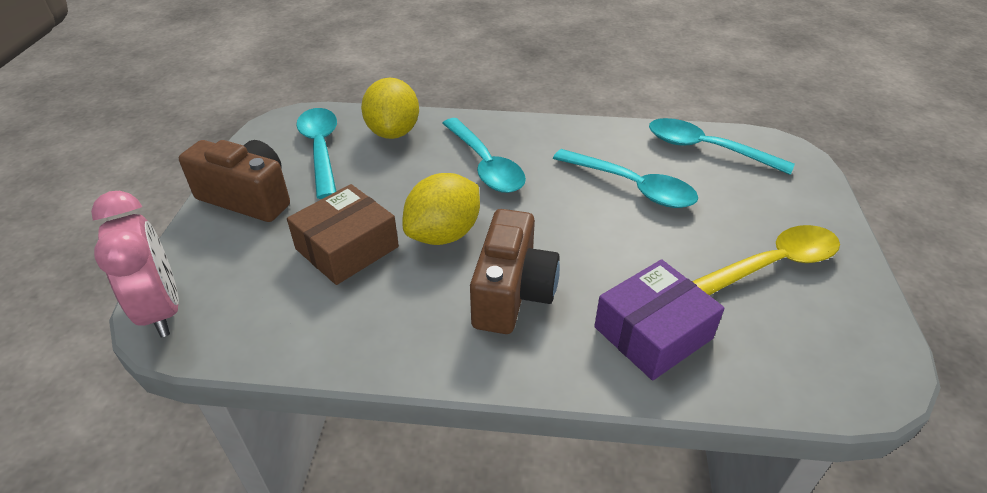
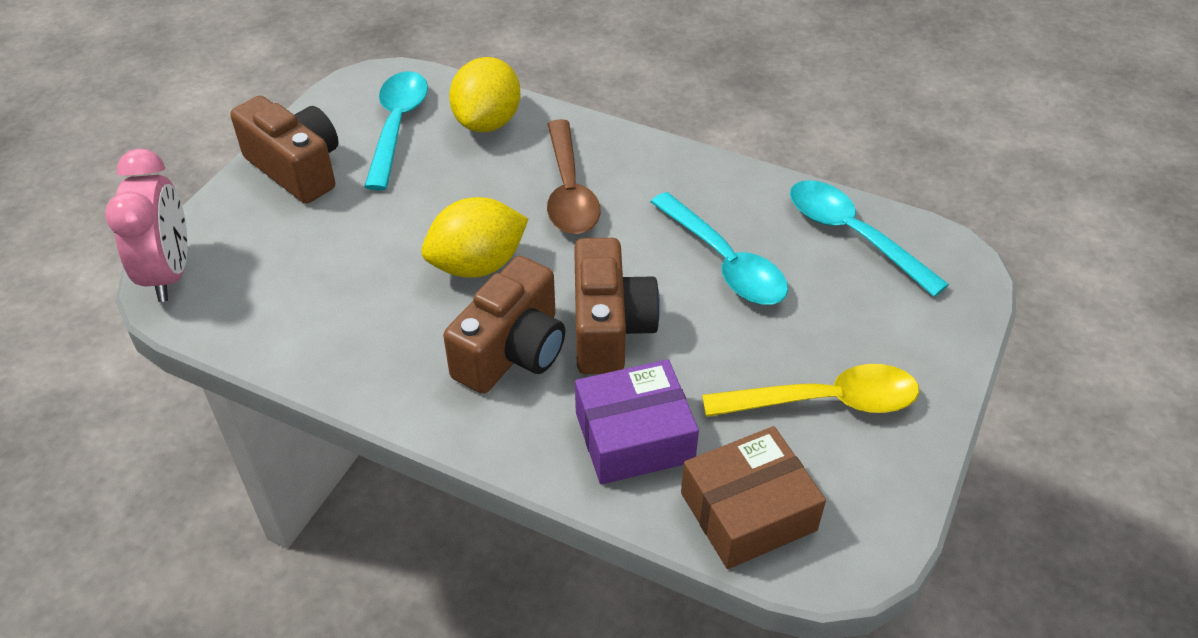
camera: 20 degrees right, 5 degrees up
(347, 248) = (370, 254): brown box -> brown box (748, 511)
(485, 165) = (569, 191): turquoise spoon -> brown spoon
(578, 254) = (609, 328): none -> brown camera

